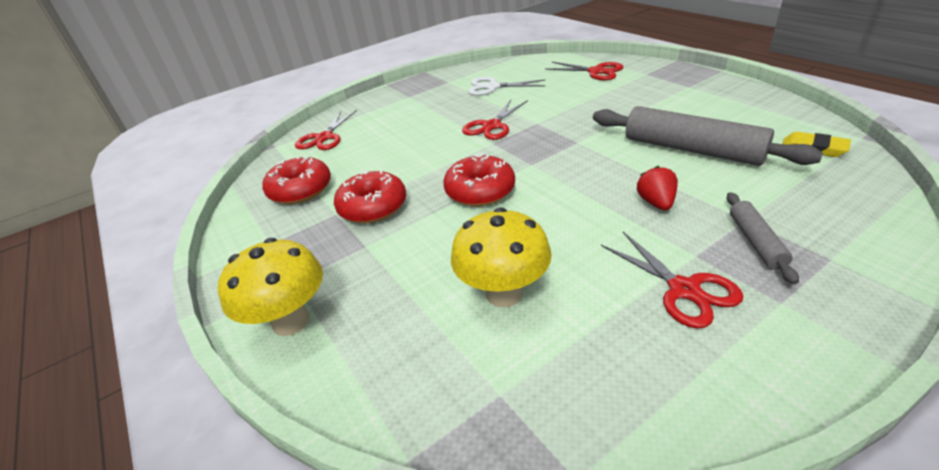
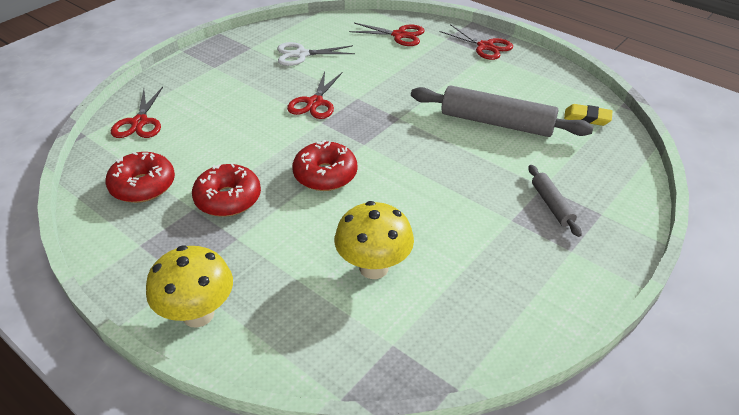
camera: 20 degrees left, 5 degrees up
(656, 203) = (476, 176): red strawberry -> none
(684, 289) = (506, 248): red scissors -> red scissors (485, 46)

